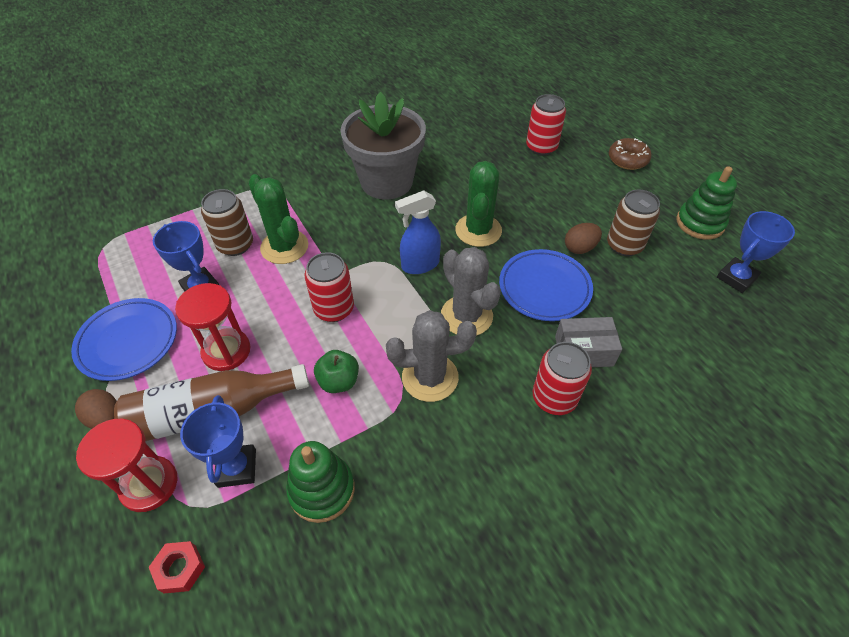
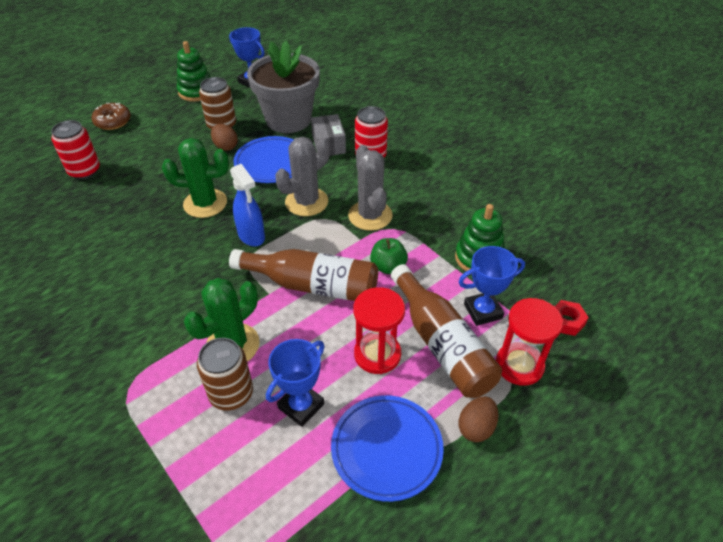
camera: 100 degrees left, 5 degrees down
(334, 309) = (312, 285): red can -> brown bottle
(386, 182) = (126, 278): grey flower pot -> grey flower pot (288, 120)

